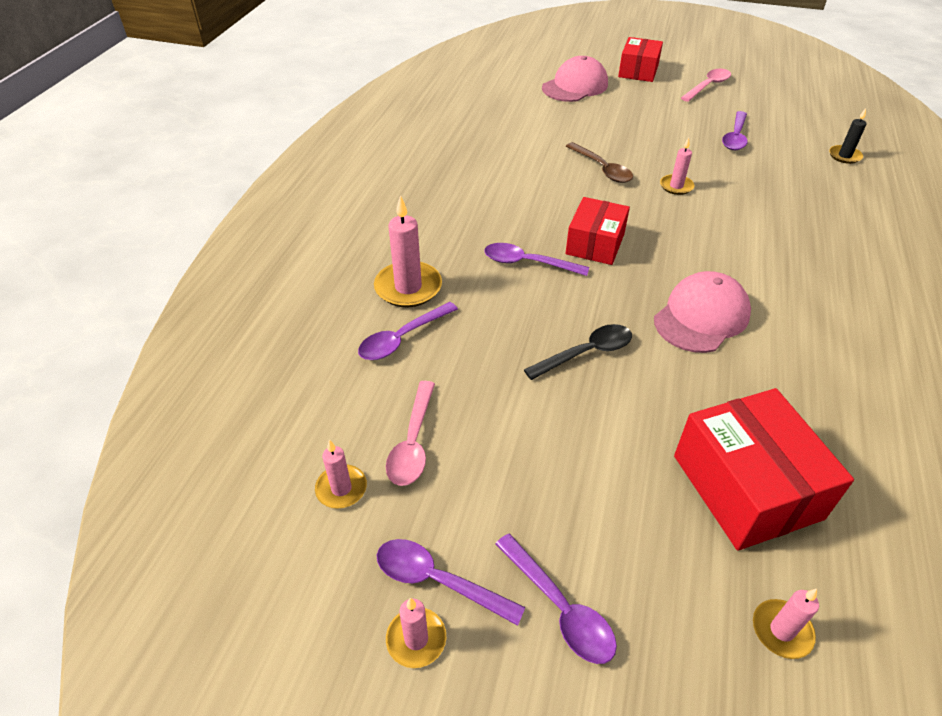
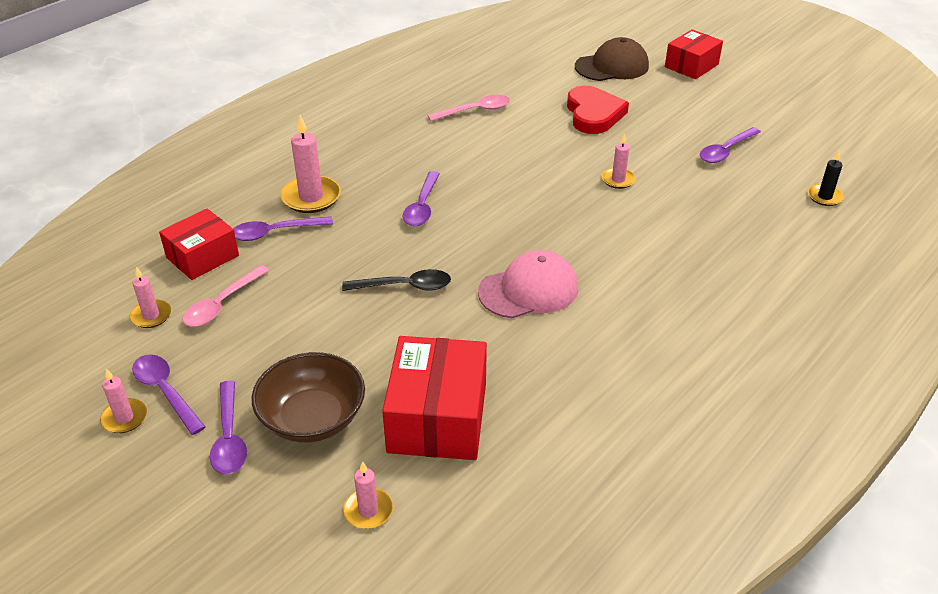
camera: 25 degrees right, 5 degrees down
(528, 263) = (422, 206): purple spoon -> purple spoon turned 120 degrees counterclockwise
(575, 86) = (612, 66): pink cap -> brown cap
(595, 244) = (494, 207): red box -> red box (202, 256)
(599, 132) = (593, 114): none -> red heart
(602, 169) = (563, 147): brown spoon -> none
(627, 542) = (312, 418): none -> brown bowl
(708, 86) = (750, 96): pink spoon -> pink spoon (475, 111)

